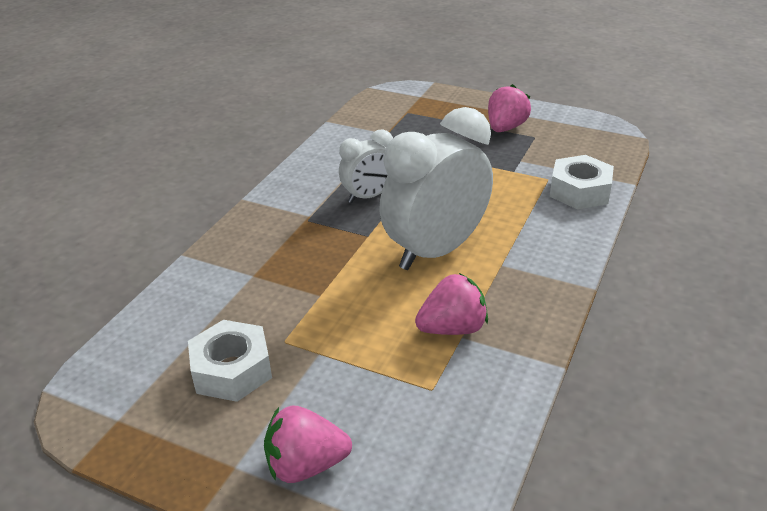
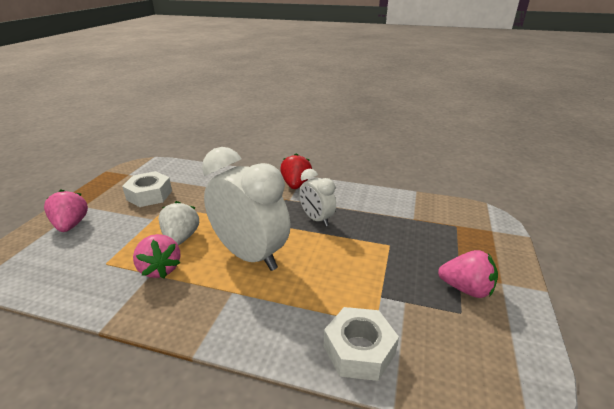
camera: 80 degrees right, 5 degrees down
(269, 207) = (296, 185): none -> red strawberry
(383, 315) = (181, 238): none -> white strawberry

